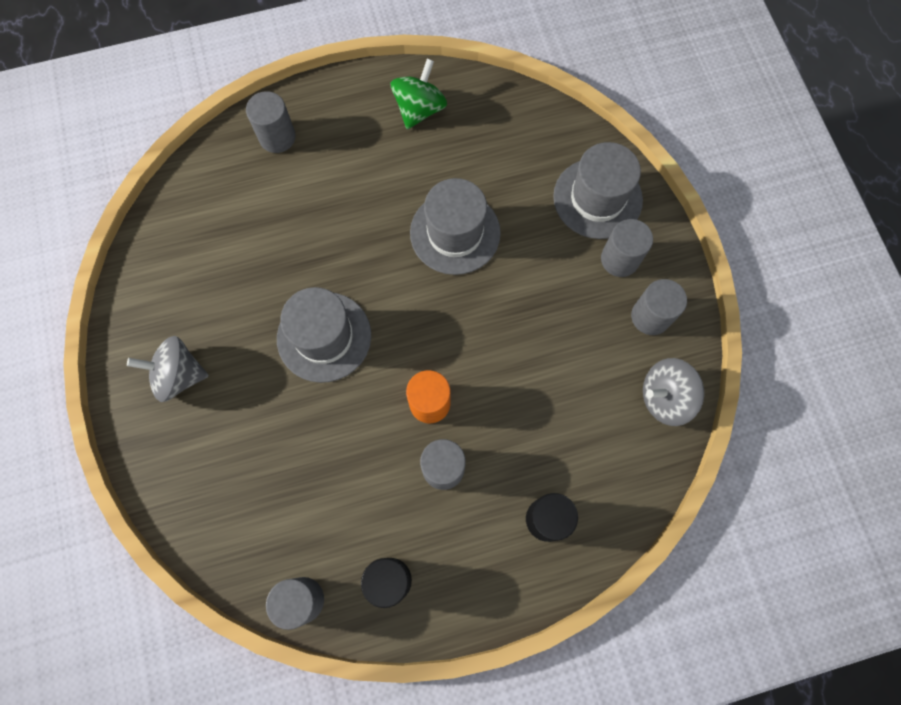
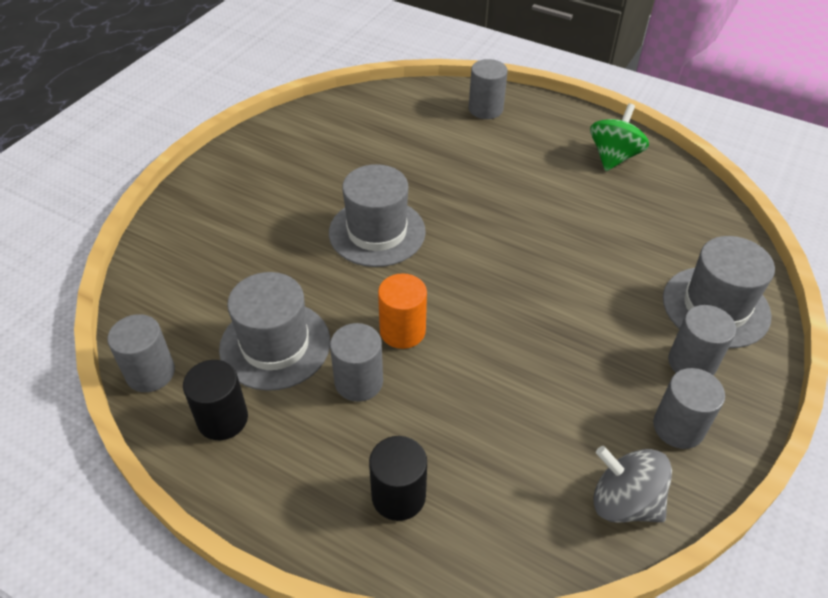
camera: 45 degrees right, 25 degrees down
(179, 375) = (256, 182): grey spinning top -> none
(419, 109) = (613, 157): green spinning top -> green spinning top turned 45 degrees counterclockwise
(455, 233) = (555, 243): grey hat -> grey hat (275, 345)

